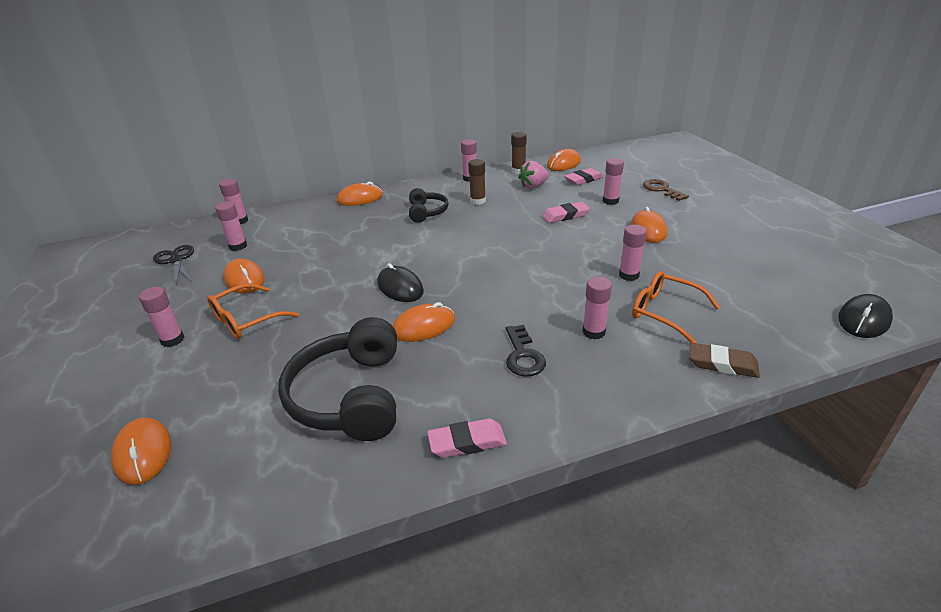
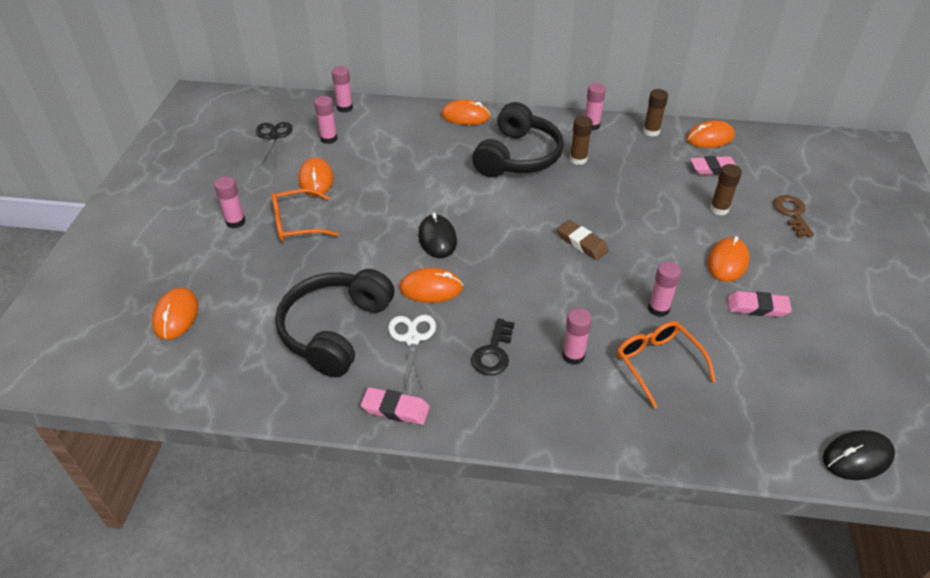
camera: 25 degrees right, 10 degrees up
(427, 212) = (518, 156): black headphones -> black headphones, size x1.83
(437, 373) = (412, 339): none -> white scissors
(533, 186) = (651, 159): pink strawberry -> none
(565, 216) = (654, 211): pink eraser -> pink eraser (757, 307)
(610, 201) = (719, 209): pink glue stick -> brown glue stick
(722, 364) = (663, 438): brown eraser -> brown eraser (582, 243)

